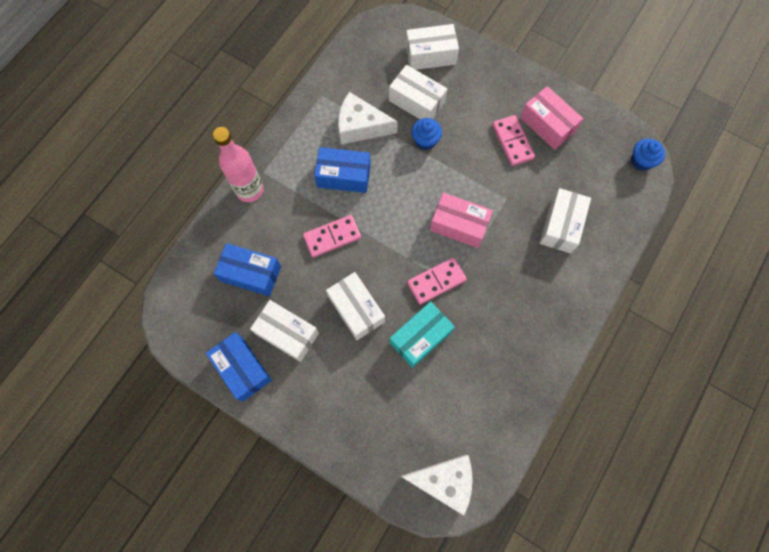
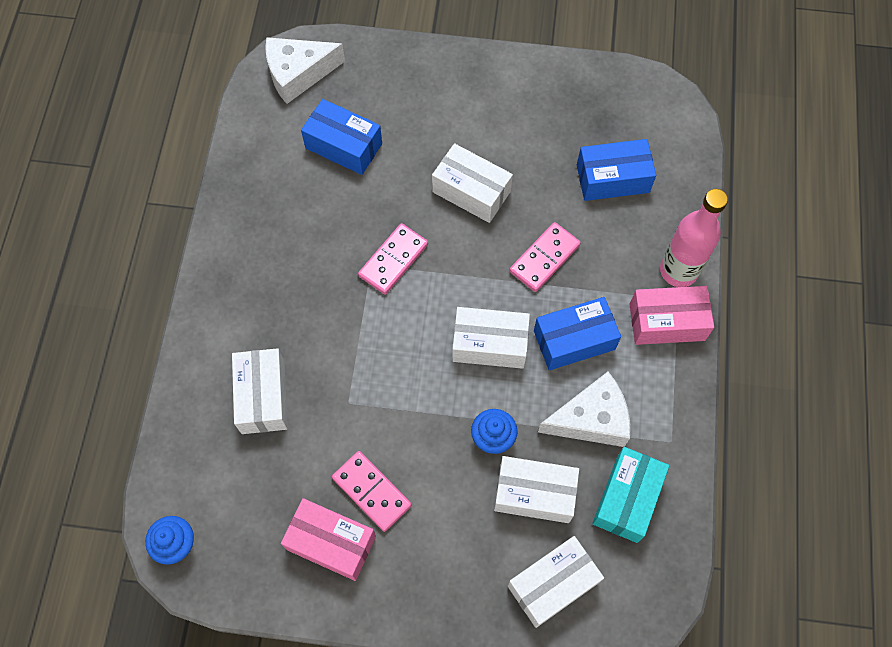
camera: 155 degrees right, 5 degrees down
(242, 368) = (559, 86): blue box -> blue box (343, 146)
(287, 333) = (533, 136): white box -> white box (489, 344)
(420, 337) = (384, 193): turquoise box -> turquoise box (627, 499)
(459, 225) = (395, 340): pink box -> pink box (667, 322)

